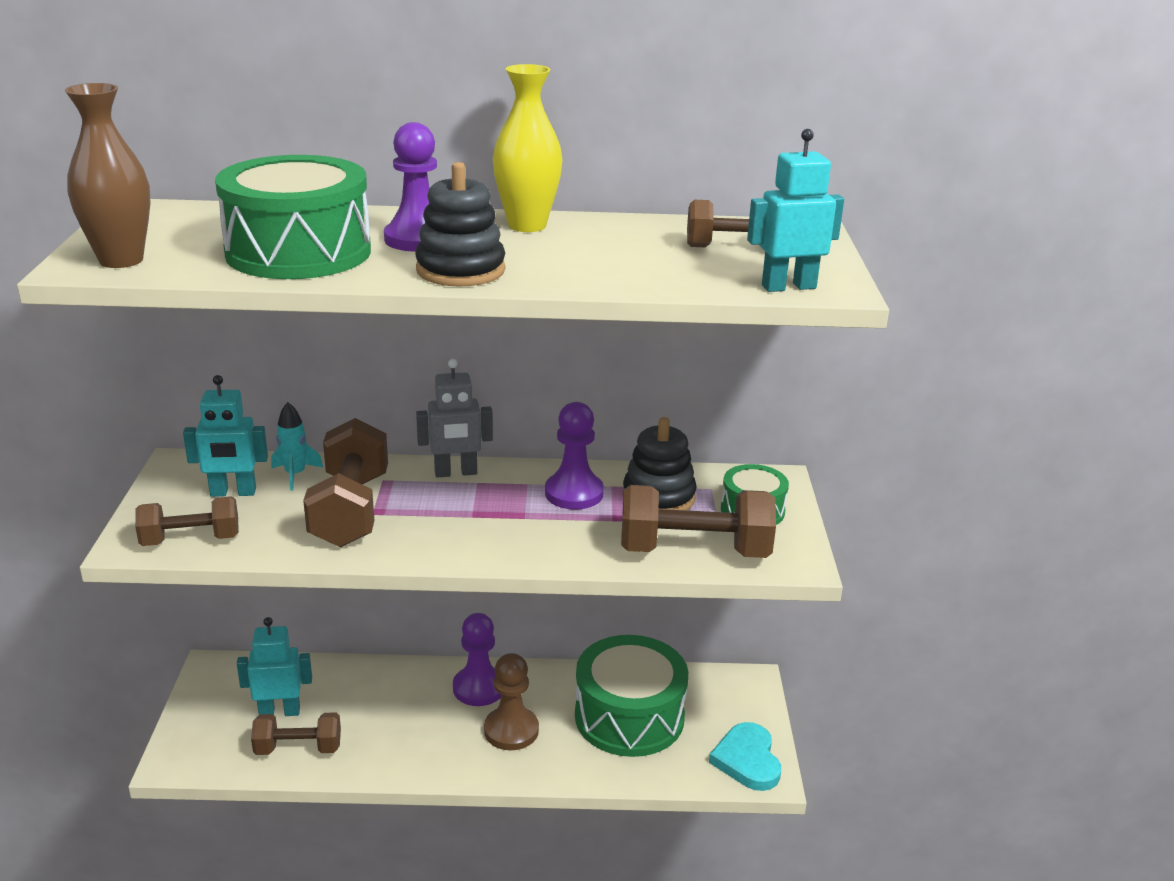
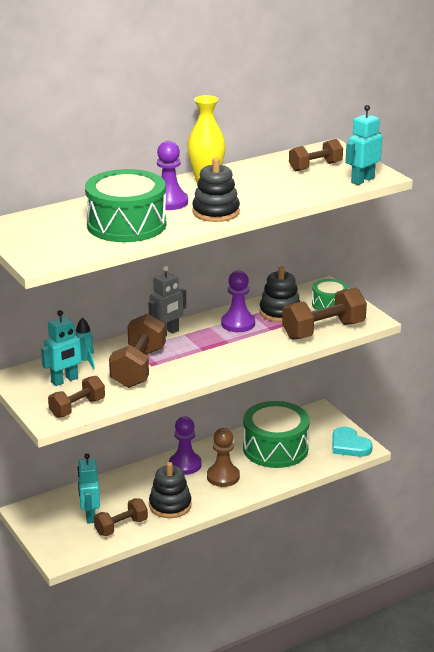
camera: 30 degrees left, 0 degrees up
(121, 260) = (51, 253): brown vase -> none
(279, 712) = (90, 515): turquoise robot -> turquoise robot turned 60 degrees counterclockwise
(350, 510) = (138, 368): brown dumbbell -> brown dumbbell turned 45 degrees clockwise
(395, 744) = (170, 505): none -> black stacking toy

